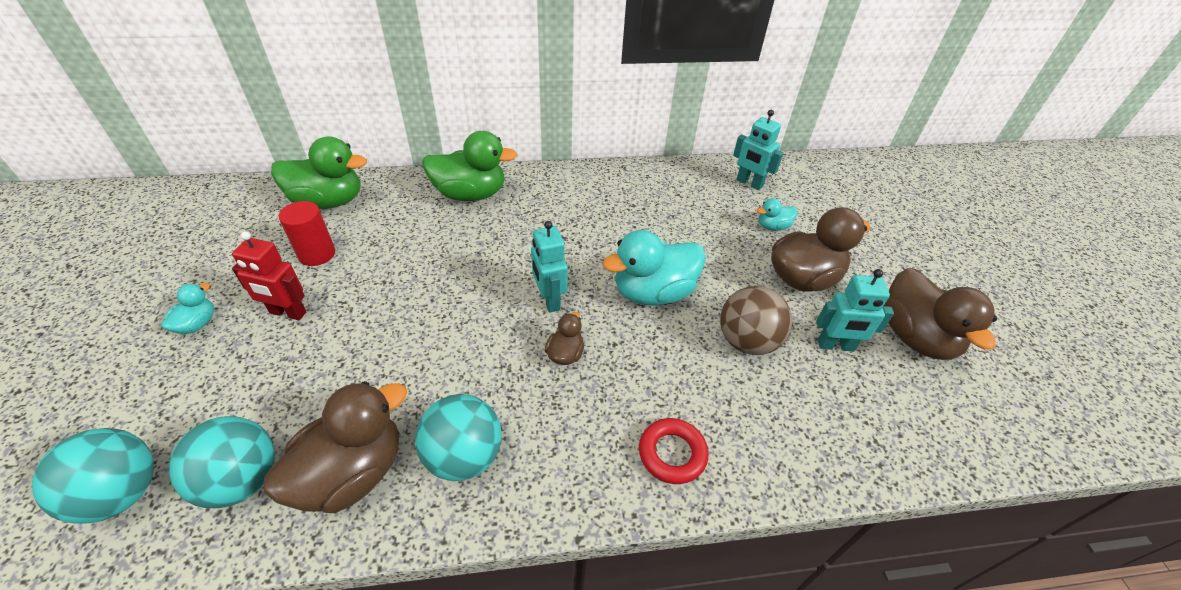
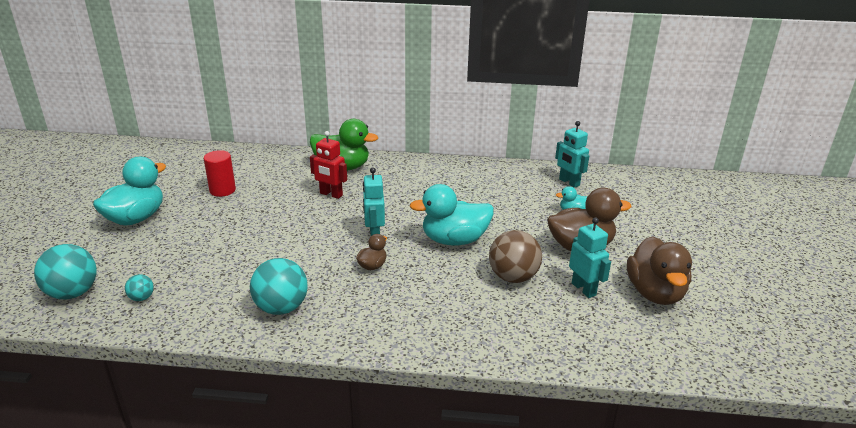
camera: 15 degrees right, 15 degrees down
(197, 324) = (136, 218): turquoise duck -> turquoise duck, size x2.07
(242, 480) = (142, 298): turquoise ball -> turquoise ball, size x0.49
(288, 313) = (193, 220): red robot -> red robot (331, 194)
(329, 201) = (240, 161): green duck -> none
(352, 473) = (208, 305): brown duck -> none
(672, 453) = (424, 328): red ring -> none
(835, 346) = (584, 289): turquoise robot -> turquoise robot turned 135 degrees counterclockwise

